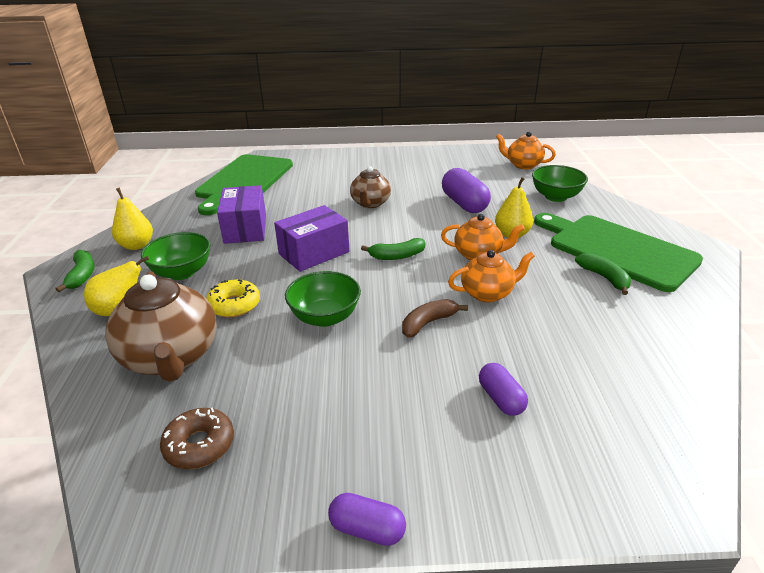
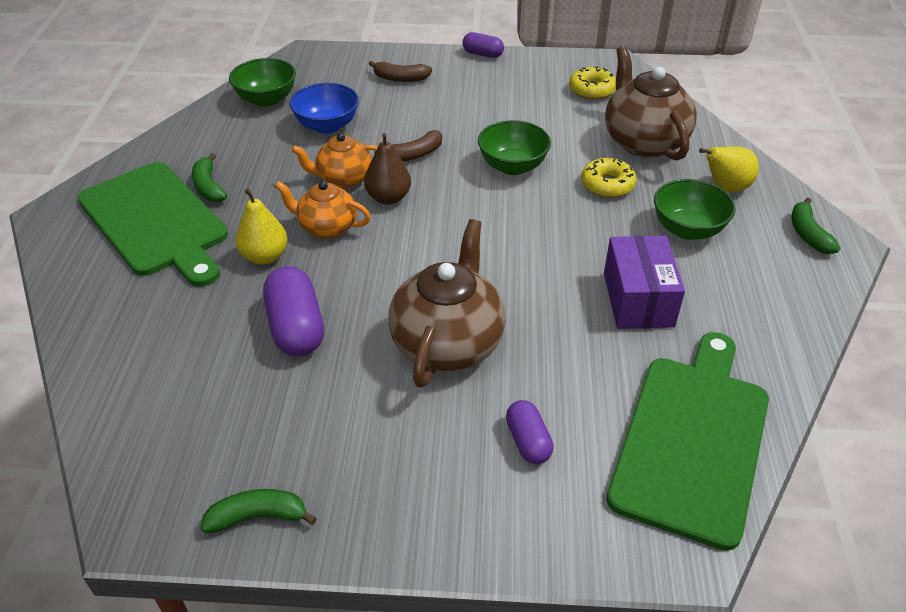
camera: 175 degrees left, 10 degrees up
(137, 245) = (778, 278): yellow pear -> none
(199, 445) = (591, 90): brown donut -> yellow donut
(314, 253) = (531, 246): purple box -> none
(370, 203) = (448, 343): brown teapot -> brown teapot, size x1.67
(397, 256) = (427, 233): green banana -> green banana (258, 516)
(438, 280) = (388, 198): none -> brown pear
(489, 447) = (400, 78): none -> brown banana
(501, 399) = (379, 100): purple capsule -> purple capsule (528, 441)
(523, 165) = (112, 445): orange teapot -> none
(542, 352) = (327, 126): none -> blue bowl
(555, 197) = (138, 332): green bowl -> green bowl (266, 99)

